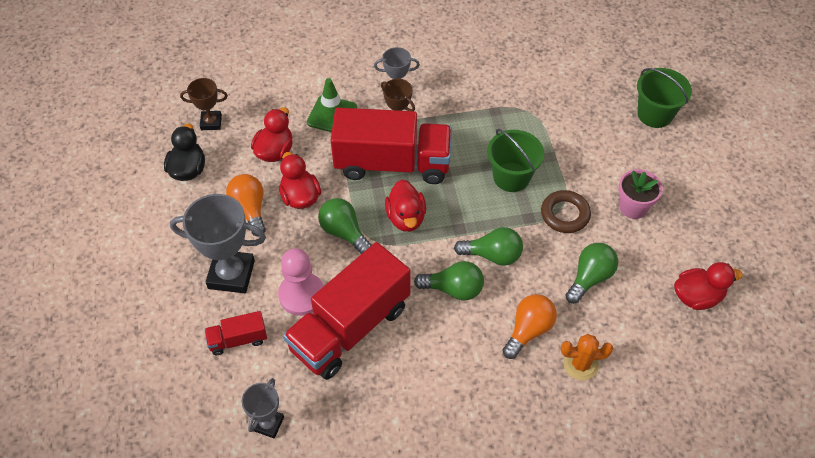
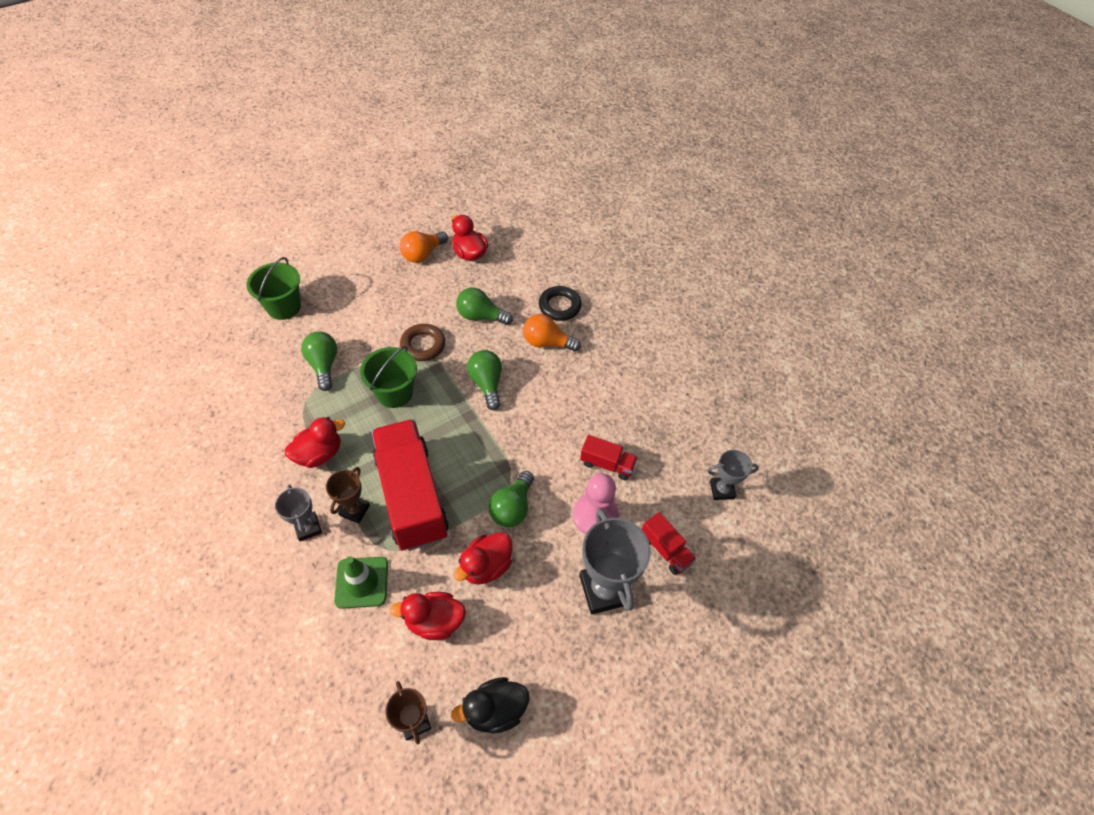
camera: 115 degrees left, 0 degrees up
(250, 209) = (522, 610): orange light bulb -> orange light bulb (423, 254)
(350, 327) = (607, 464): red truck -> red truck, size x0.45
(406, 218) = (474, 461): red duck -> red duck (319, 454)
(453, 289) = (533, 401): green light bulb -> green light bulb (324, 365)
(580, 364) = (559, 306): orange cactus -> black ring
(633, 207) = (398, 303): pink flower pot -> none

